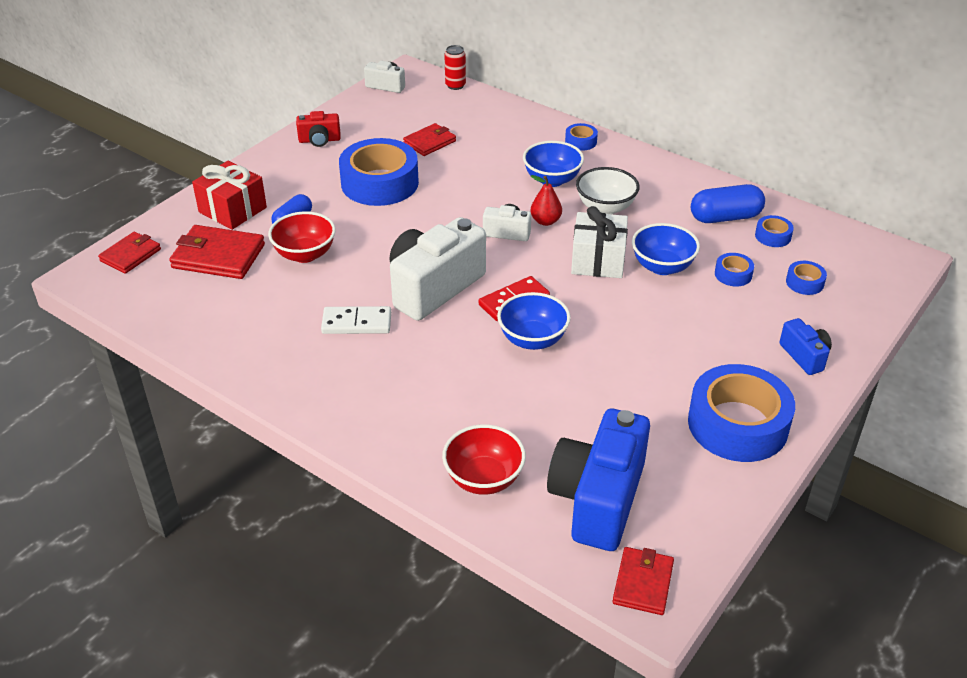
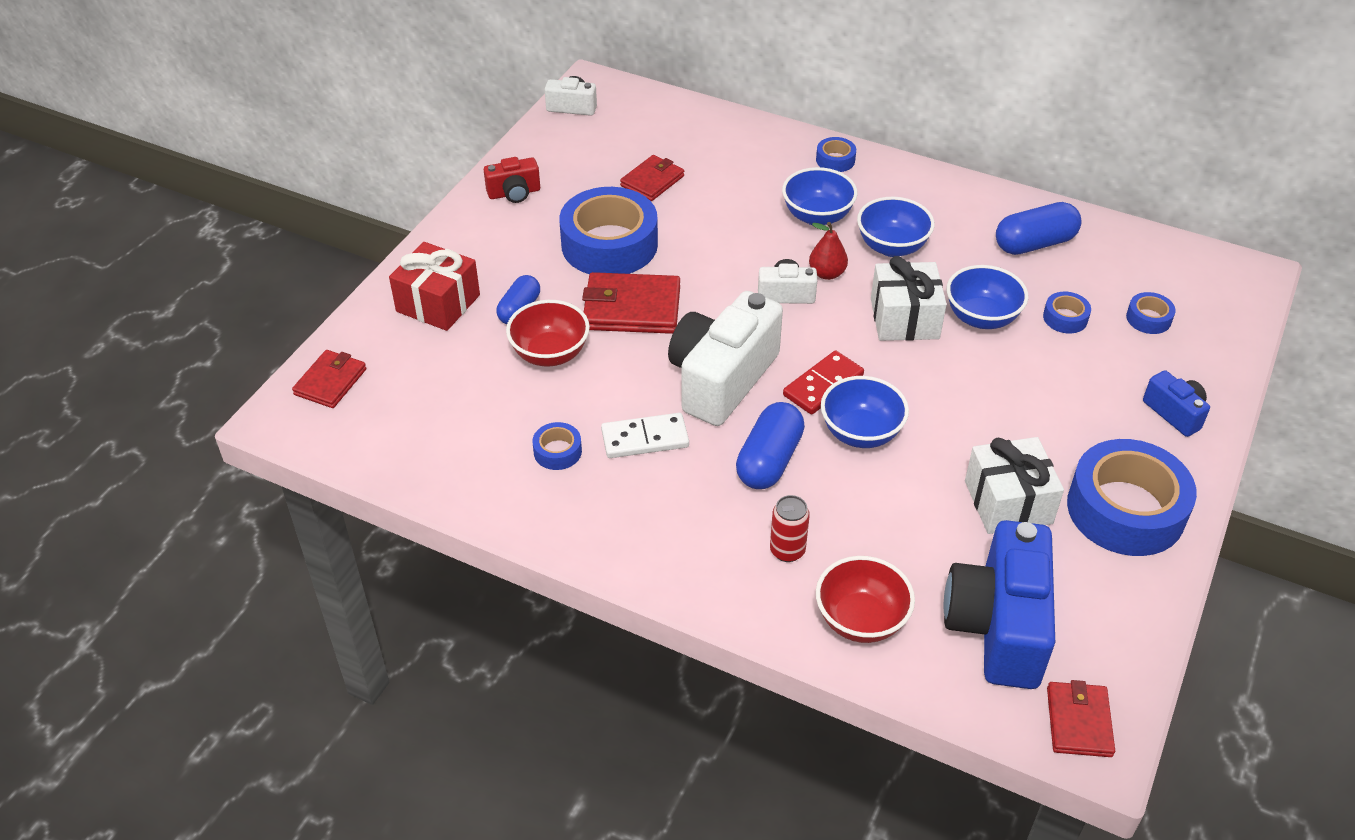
camera: 10 degrees left, 5 degrees up
(218, 256) = (443, 369): red wallet -> red wallet (632, 308)
(450, 351) = (769, 460): none -> blue capsule
(455, 85) = (658, 98): red can -> red can (787, 550)
(605, 207) = (892, 247): white bowl -> blue bowl
(638, 406) = (1008, 502): none -> white gift
(773, 236) = (1095, 262): blue tape -> blue tape (557, 451)

